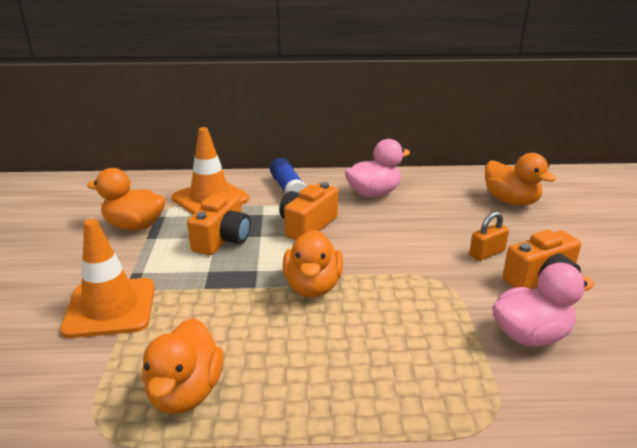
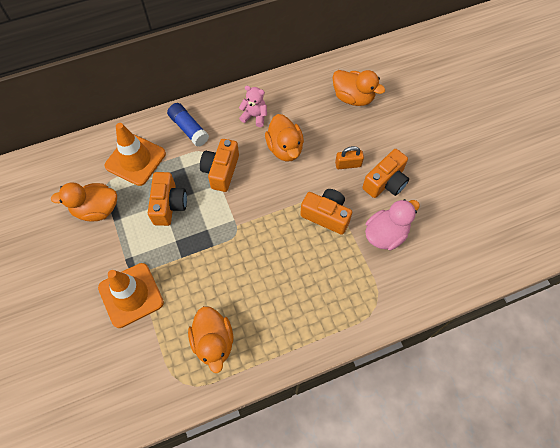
camera: 20 degrees left, 35 degrees up
(313, 286) = (249, 233): orange duck -> orange duck (285, 148)
(374, 193) = (254, 116): pink duck -> pink teddy bear
(436, 294) = (326, 215): none -> orange camera
(487, 253) = (348, 164): orange padlock -> orange padlock turned 45 degrees clockwise

